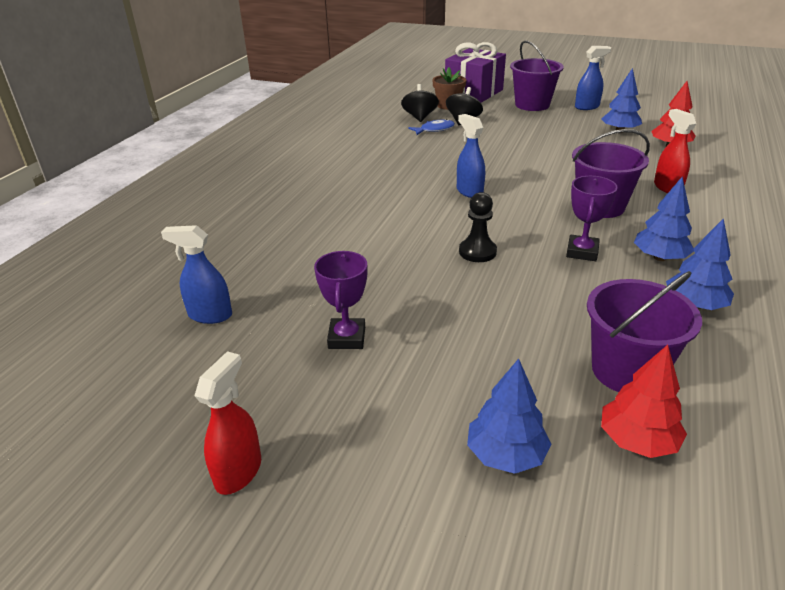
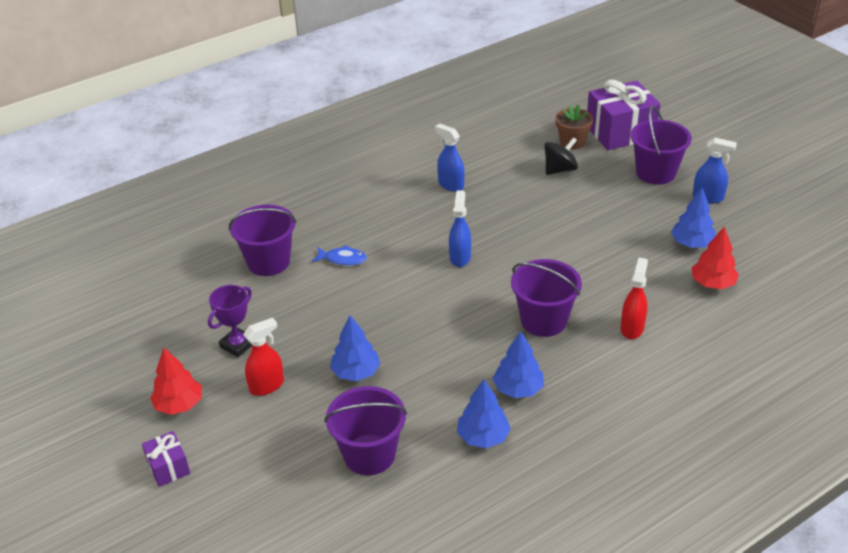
camera: 35 degrees right, 5 degrees up
(210, 315) = (180, 289): blue spray bottle -> blue spray bottle (450, 185)
(239, 471) = (109, 397): red spray bottle -> red spray bottle (267, 386)
(289, 256) = (268, 262): none -> purple bucket
(419, 117) = (526, 149): black spinning top -> none
(427, 513) = (168, 467): none -> purple gift
(434, 130) = (519, 171): blue fish -> blue fish (342, 259)
(477, 252) = (393, 318): black pawn -> none
(506, 454) = (239, 462): blue tree -> blue tree (356, 372)
(582, 252) = (467, 355): purple trophy -> none
(637, 441) = (316, 495): red tree -> red tree (179, 405)

